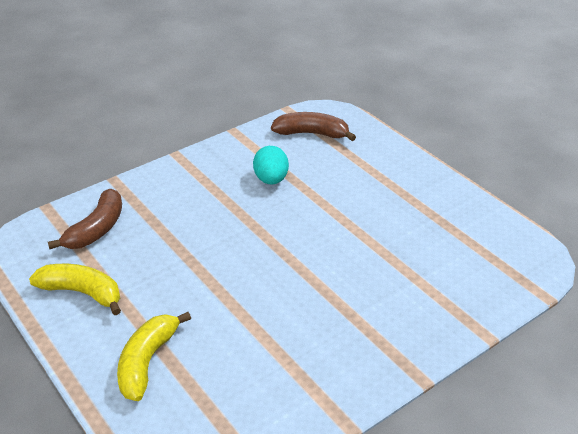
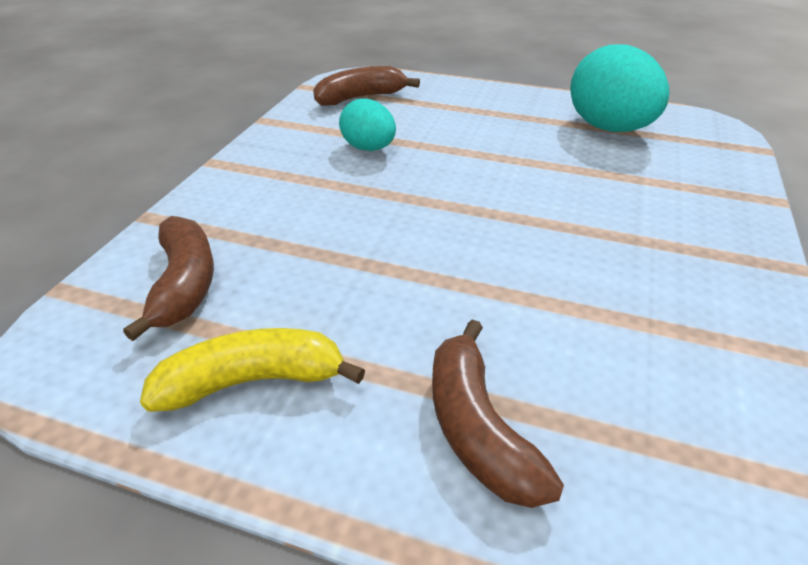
camera: 35 degrees left, 0 degrees up
(147, 362) = (477, 429): yellow banana -> brown banana
(452, 230) = (609, 128): none -> turquoise egg

